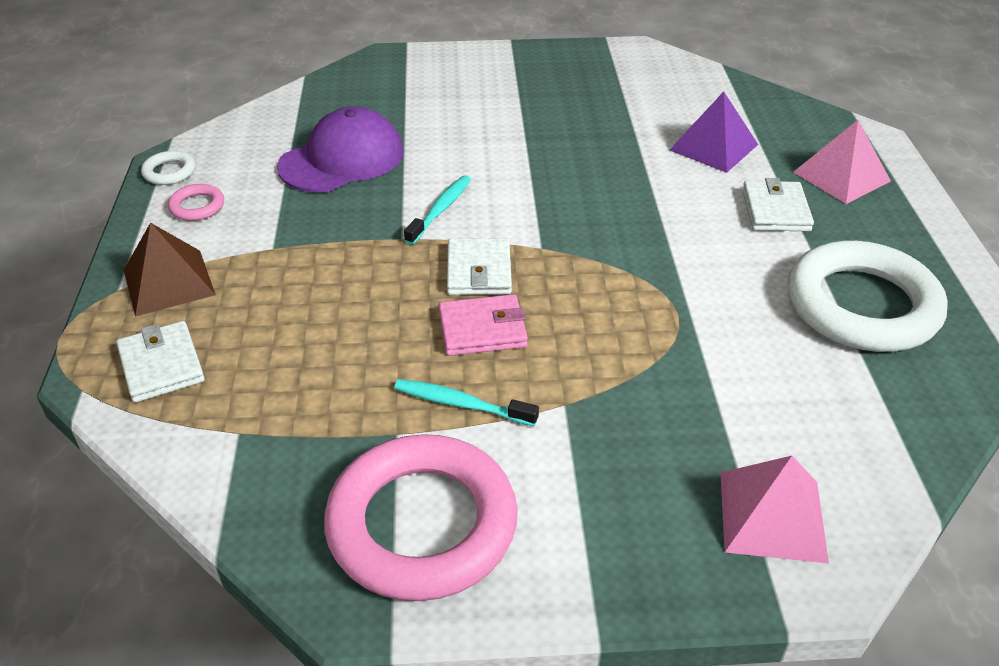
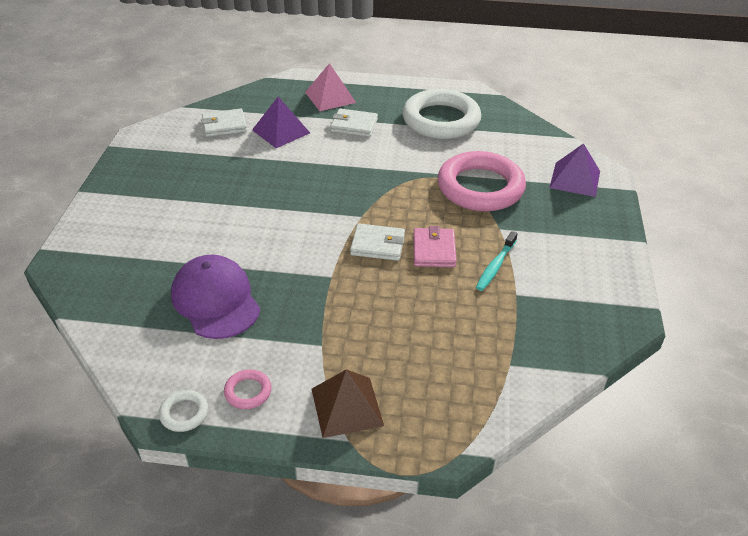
camera: 80 degrees left, 0 degrees up
(161, 365) = (442, 406): white wallet -> white wallet (224, 125)
(422, 524) = (581, 290): pink ring -> pink ring (480, 187)
(440, 210) = (305, 254): turquoise toothbrush -> none
(772, 516) = (575, 179): pink pyramid -> purple pyramid

